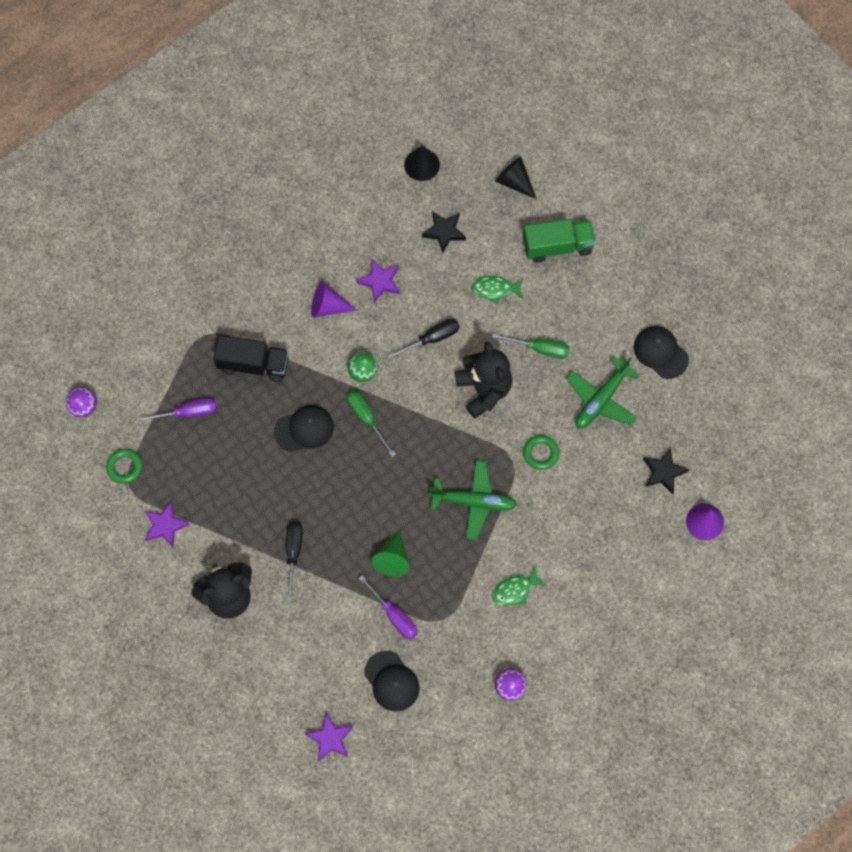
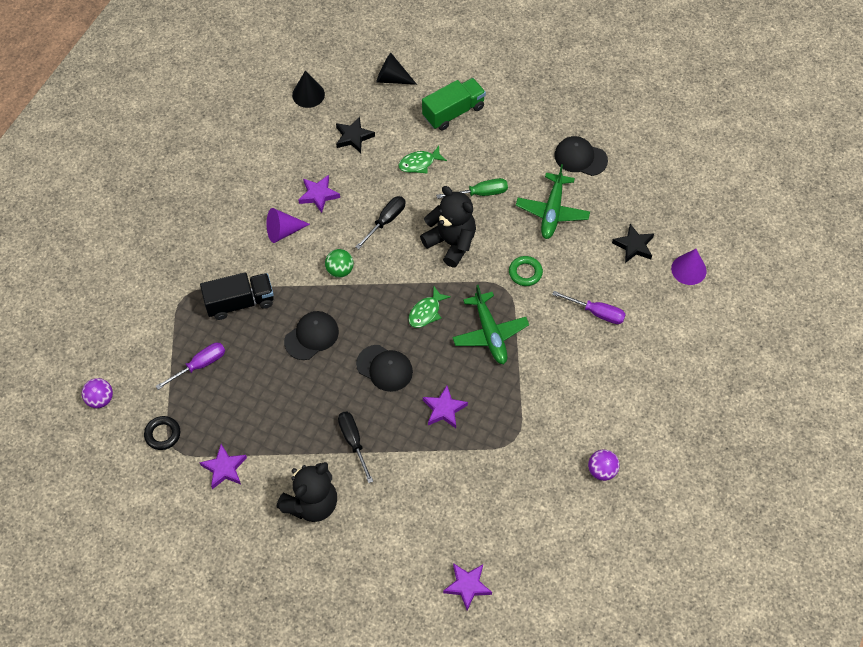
camera: 25 degrees left, 10 degrees down
(125, 467) = (162, 434): green ring -> black ring
(366, 418) = (362, 305): green screwdriver -> none
(391, 681) = (496, 511): black cap -> black cap (384, 368)
(392, 559) = (444, 409): green cone -> purple star
(394, 616) = (470, 455): purple screwdriver -> purple screwdriver (597, 313)
(474, 502) = (490, 334): green plane -> green plane turned 90 degrees clockwise
(515, 590) = (563, 389): green fish -> green fish (426, 312)

